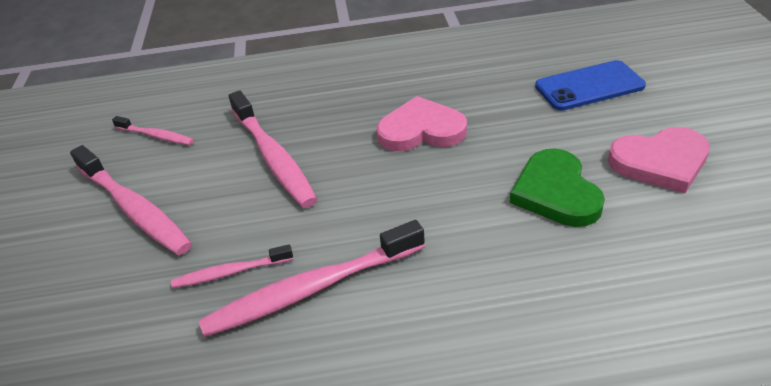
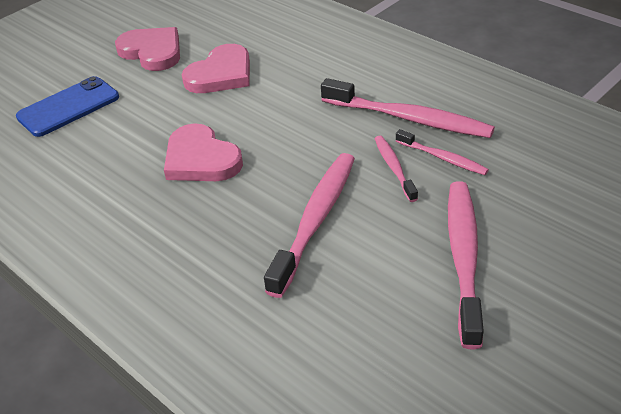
camera: 130 degrees left, 0 degrees up
(156, 136) = (374, 333): pink toothbrush -> pink toothbrush (394, 168)
(556, 192) = (221, 74): green heart -> pink heart
(589, 86) = (68, 107): blue phone -> blue phone turned 75 degrees counterclockwise

